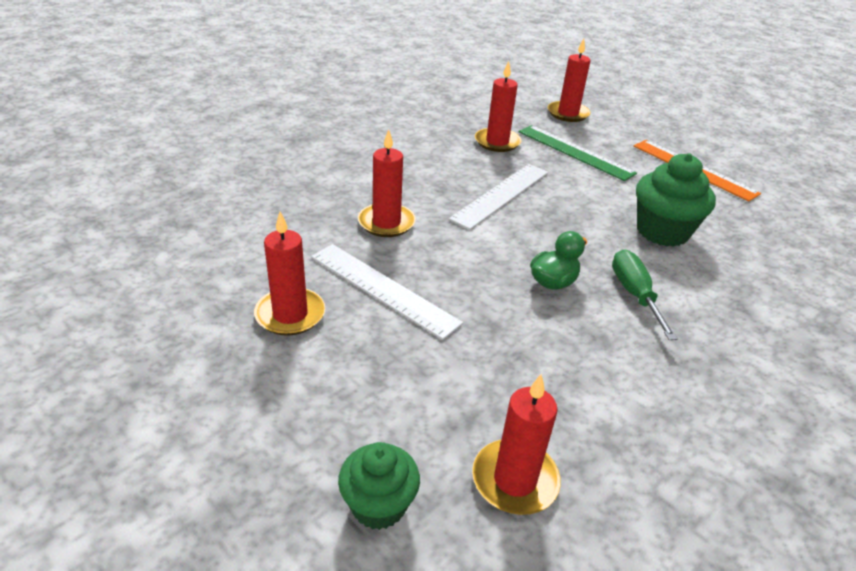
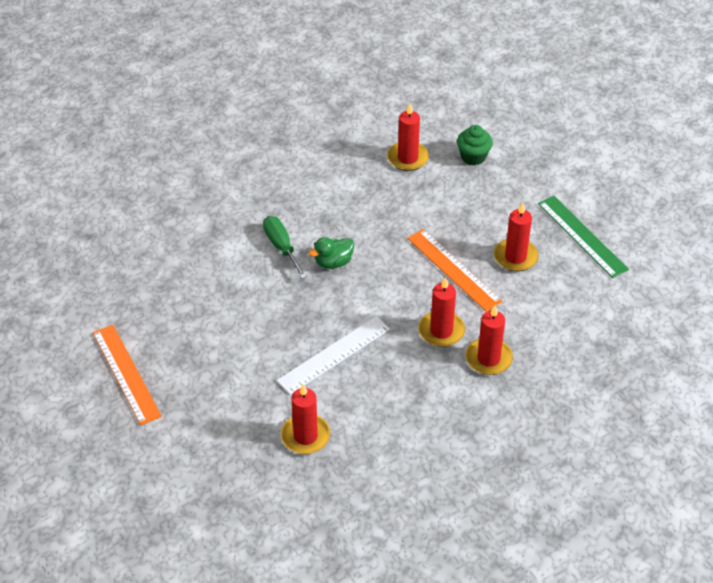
camera: 165 degrees left, 10 degrees up
(383, 289) = (453, 269): white ruler -> orange ruler
(568, 113) = (196, 488): red candle -> red candle (488, 358)
(574, 152) = (231, 411): green ruler -> green ruler (582, 236)
(634, 294) = (281, 247): green screwdriver -> green screwdriver turned 150 degrees clockwise
(662, 231) = (219, 299): green cupcake -> none

